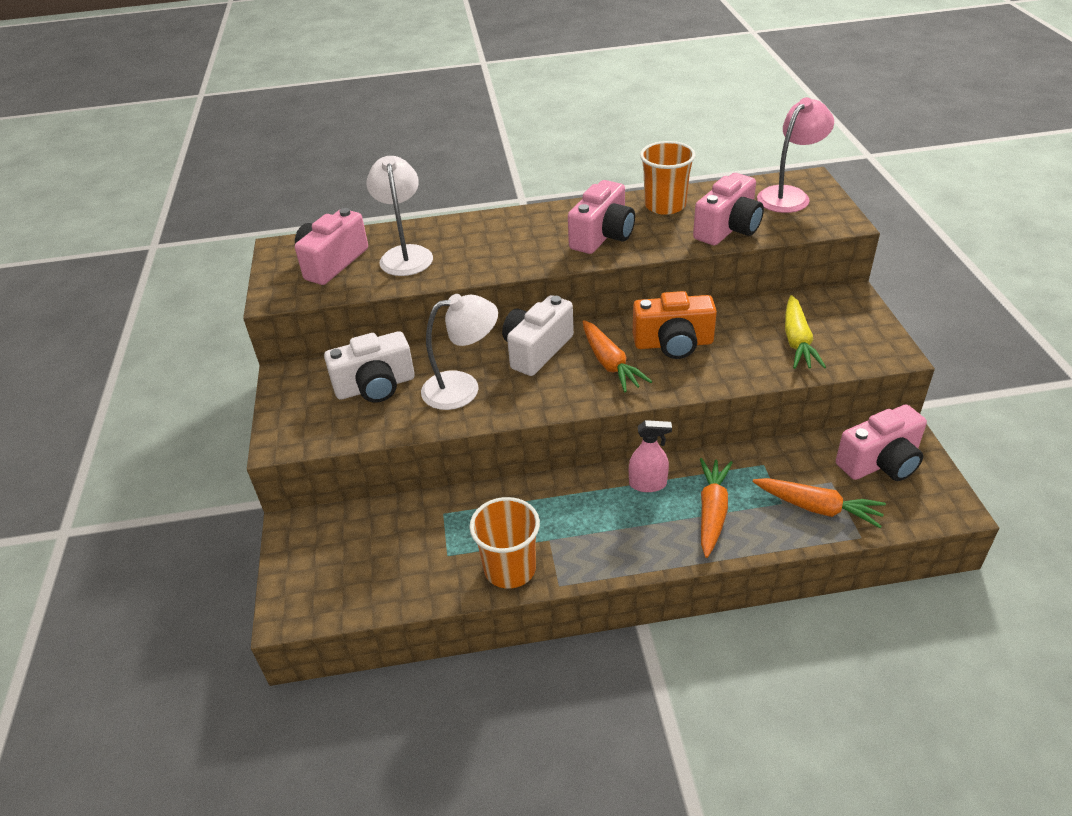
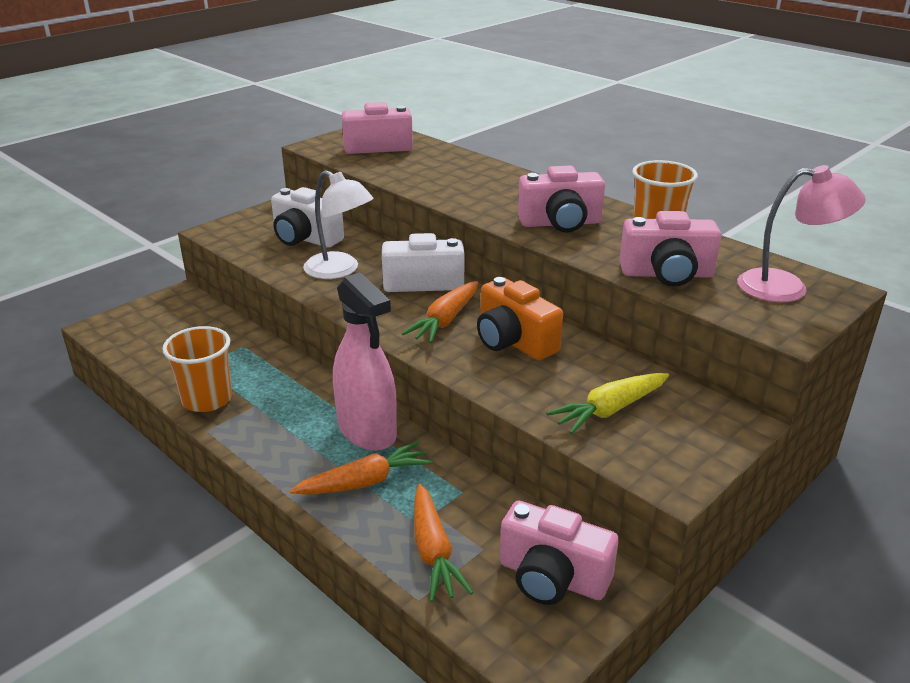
camera: 50 degrees right, 10 degrees down
(405, 254) = (421, 164): white lamp -> none
(648, 484) = (367, 431): pink spray bottle -> pink spray bottle, size x1.91

